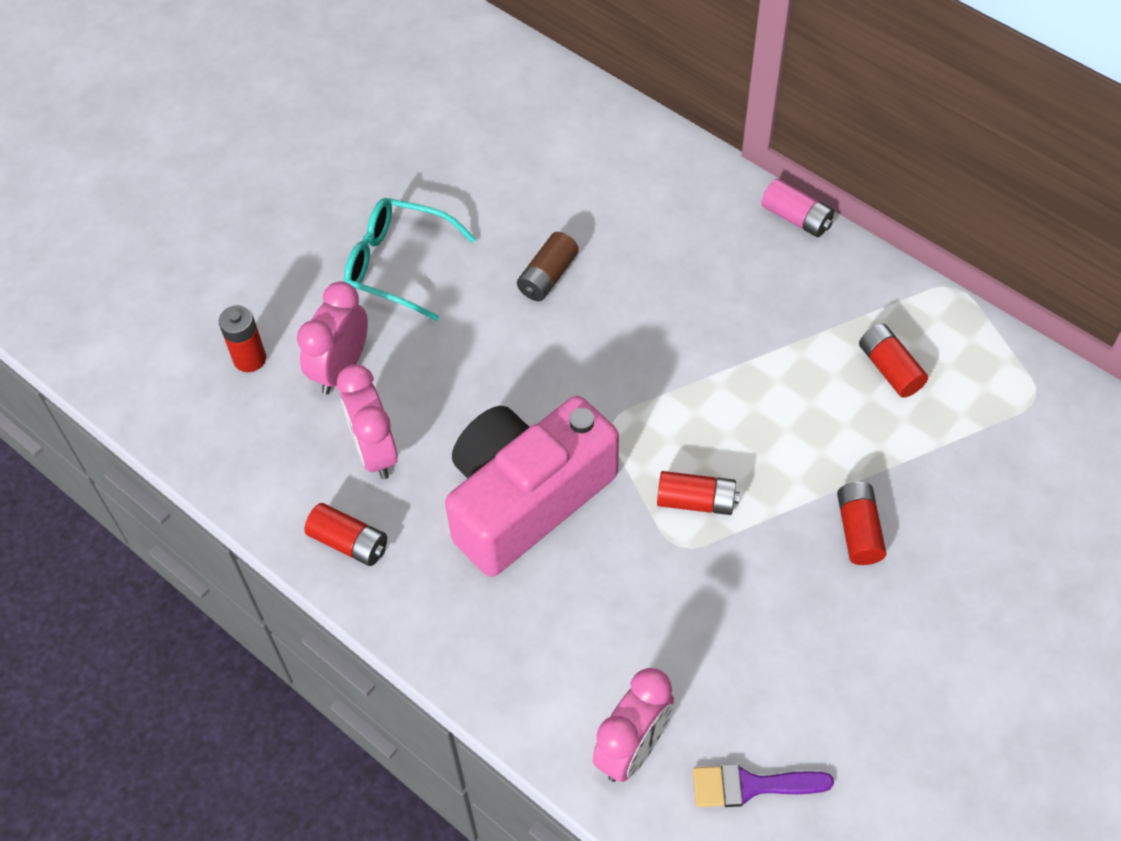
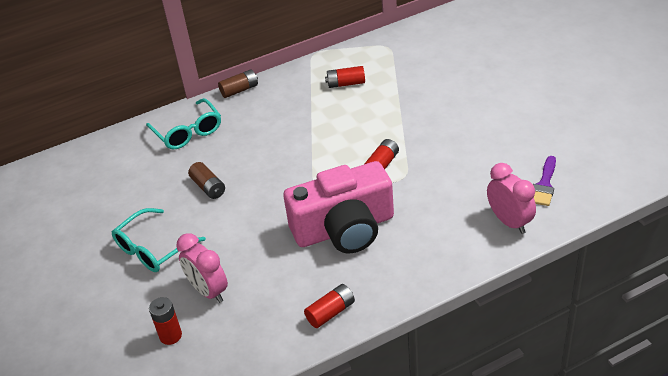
camera: 65 degrees left, 15 degrees down
(375, 451) = (276, 287): pink clock -> none
(526, 498) = (344, 228): pink camera -> pink camera turned 90 degrees counterclockwise
(660, 194) = (188, 132): none -> turquoise glasses
(796, 218) = (239, 90): pink battery -> brown battery
(858, 530) = (426, 116): red battery -> none

